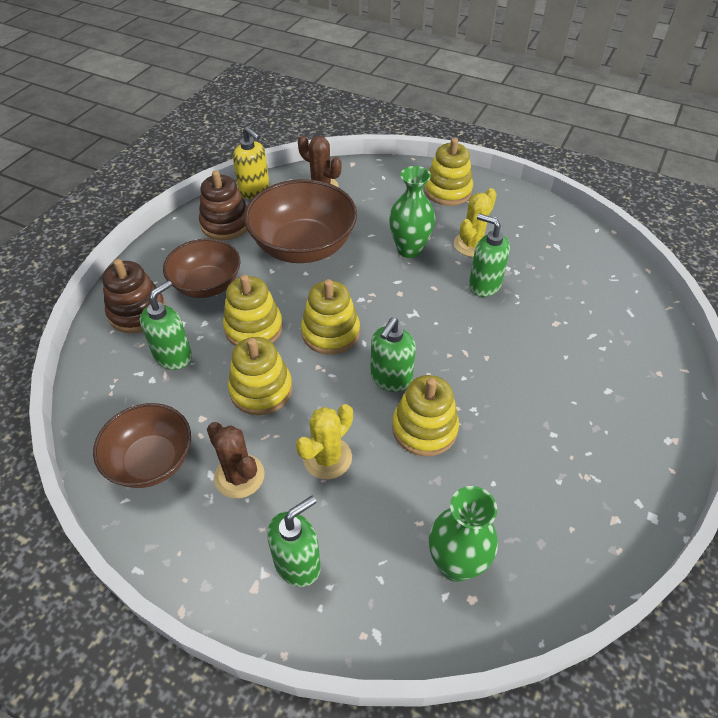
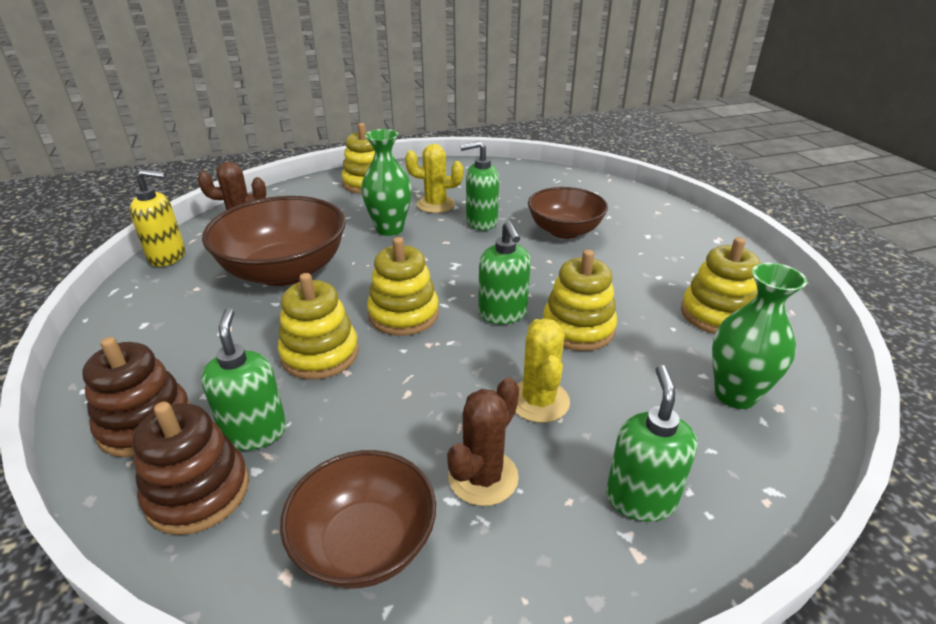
camera: 45 degrees left, 15 degrees down
(207, 285) = (212, 351): brown bowl -> brown bowl (564, 231)
(226, 224) = (167, 294): brown stacking toy -> brown stacking toy (198, 492)
(239, 476) = (483, 477): brown cactus -> brown cactus turned 60 degrees counterclockwise
(261, 390) = (400, 395): yellow stacking toy -> yellow stacking toy (716, 314)
(472, 244) = (435, 204): yellow cactus -> yellow cactus turned 75 degrees counterclockwise

